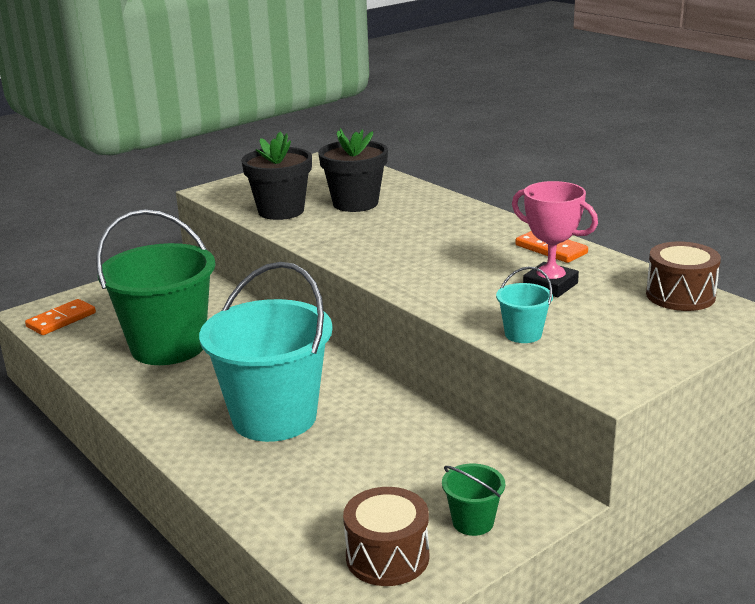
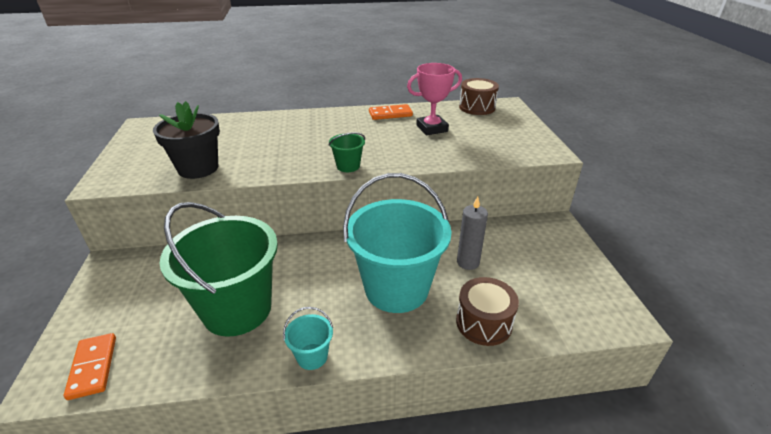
camera: 60 degrees left, 10 degrees up
(355, 203) = (236, 141): black flower pot -> none
(370, 450) = (468, 262): none -> grey candle
(387, 557) = (580, 296): brown drum -> brown drum (483, 323)
(473, 522) = (562, 254): green bucket -> green bucket (348, 166)
(523, 334) = (479, 153): turquoise bucket -> turquoise bucket (312, 356)

